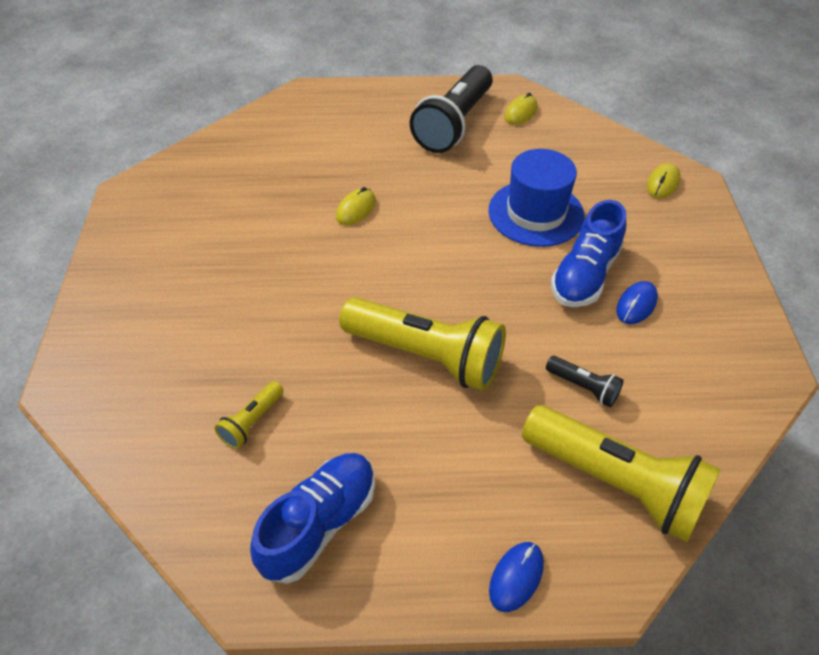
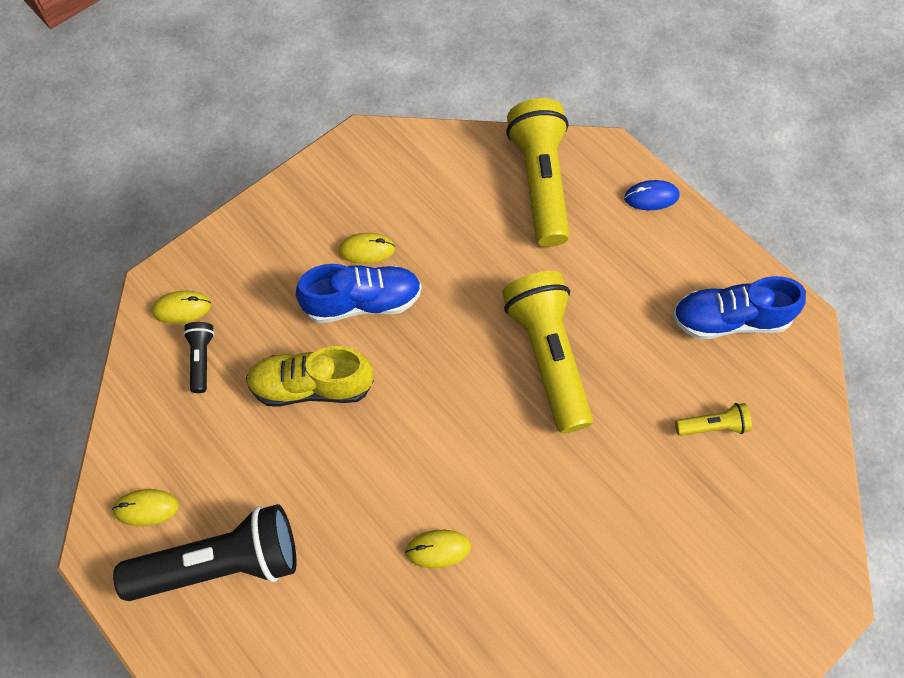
camera: 130 degrees left, 15 degrees up
(536, 213) = (312, 386): blue hat -> yellow shoe
(583, 387) = (480, 240): black flashlight -> black flashlight (201, 359)
(636, 305) = (366, 250): blue mouse -> yellow mouse

